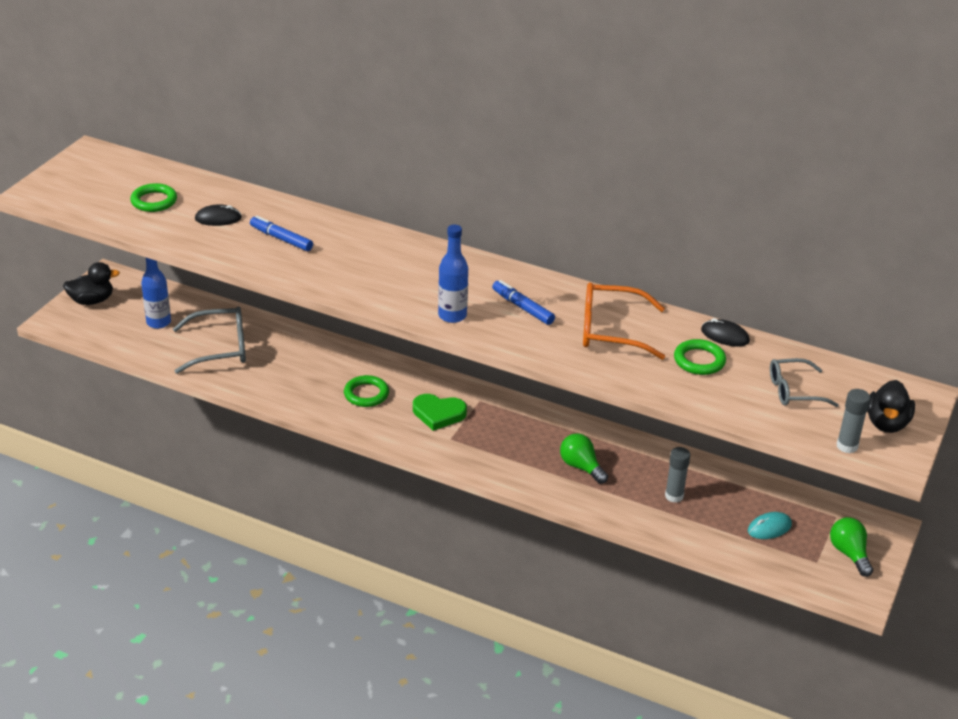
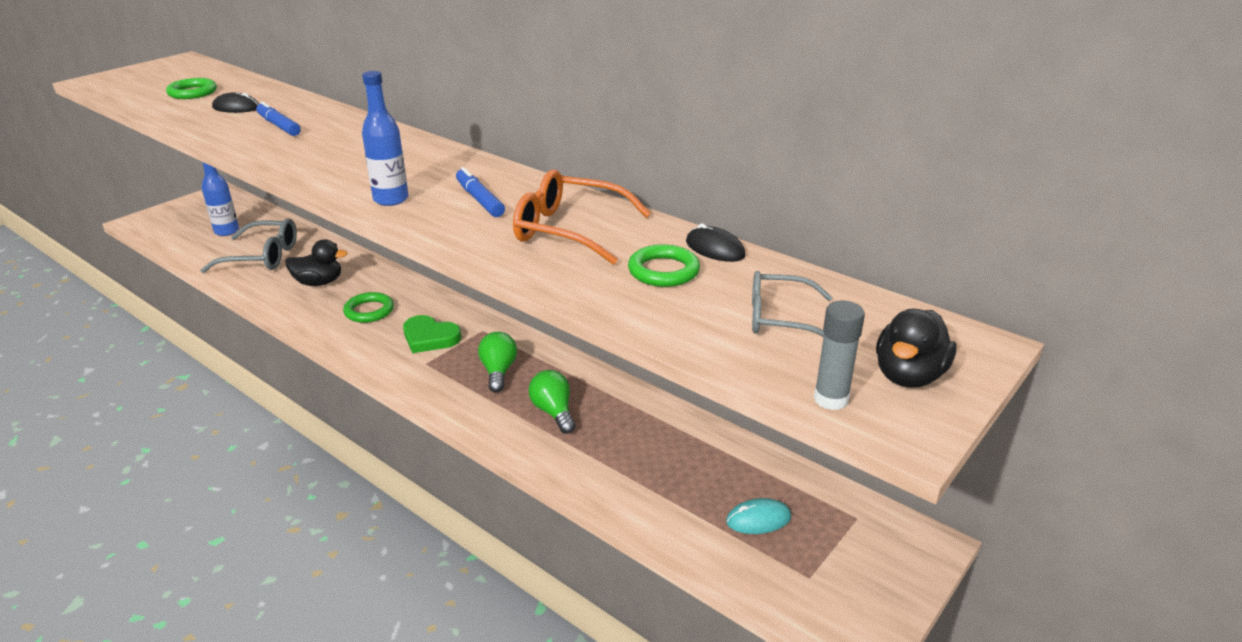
camera: 15 degrees right, 5 degrees down
(92, 301) = (185, 210): black duck -> black duck (319, 283)
(674, 496) = (649, 461): grey glue stick -> none
(849, 554) = (860, 573): green light bulb -> green light bulb (498, 372)

